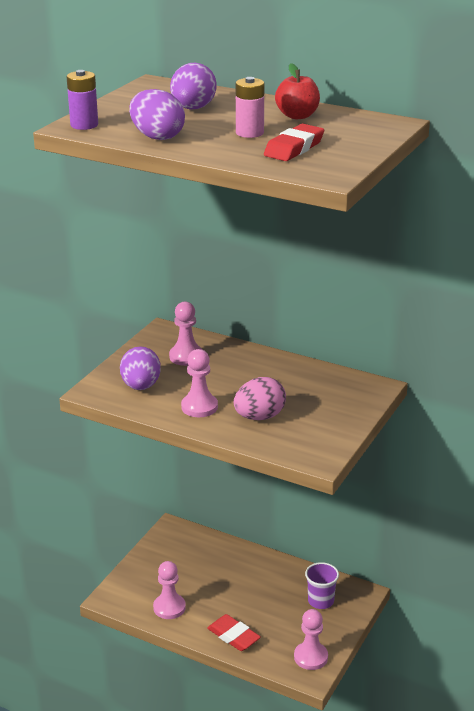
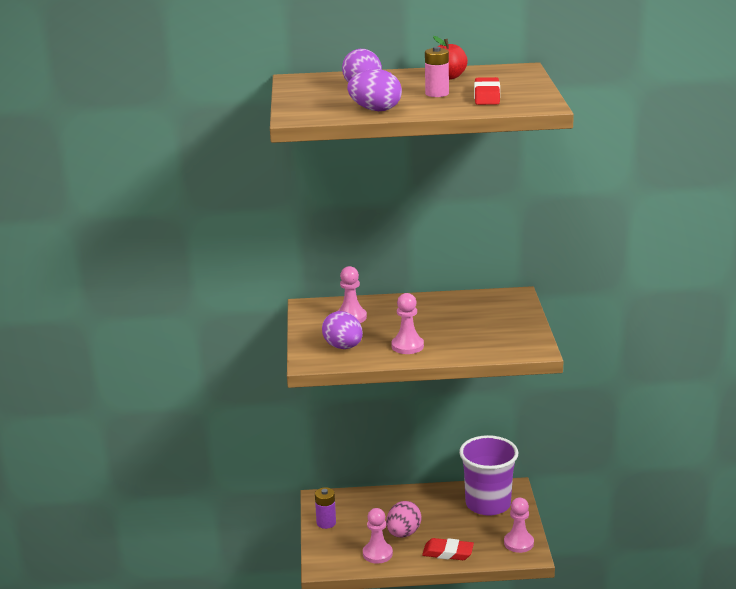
camera: 30 degrees left, 5 degrees down
(84, 125) = (303, 114): purple battery -> purple battery (326, 523)
(259, 417) = (460, 338): pink egg -> pink egg (403, 533)
(320, 601) = (488, 504): purple cup -> purple cup, size x1.95

